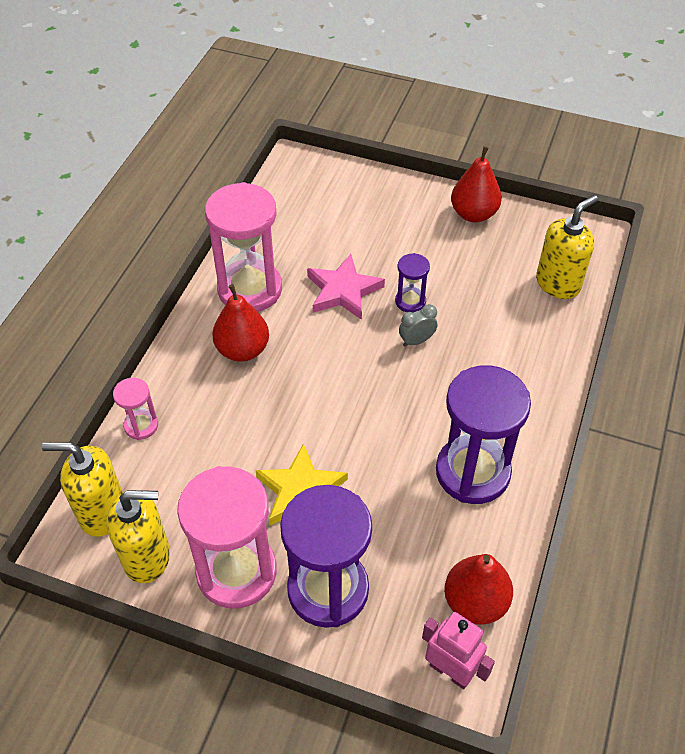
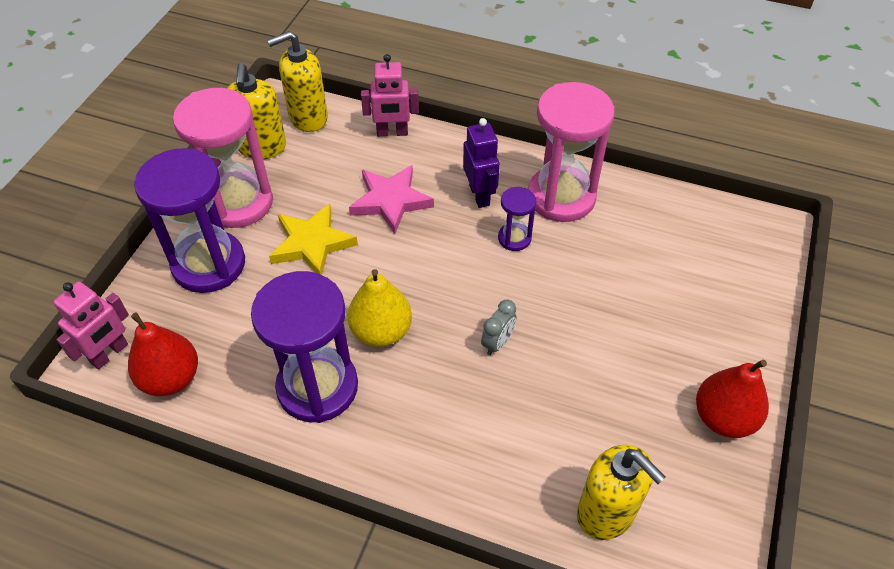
camera: 90 degrees right, 0 degrees up
(102, 512) = (308, 118): yellow soap dispenser -> yellow soap dispenser turned 120 degrees counterclockwise
(141, 425) = (392, 133): pink hourglass -> pink robot
(243, 350) = (480, 195): red pear -> purple robot
(343, 291) = (567, 275): pink star -> pink star (391, 201)
(409, 425) = (381, 331): none -> yellow pear
(410, 301) = (557, 339): purple hourglass -> purple hourglass (514, 238)
(416, 341) = (497, 343): grey clock -> grey clock turned 60 degrees clockwise

